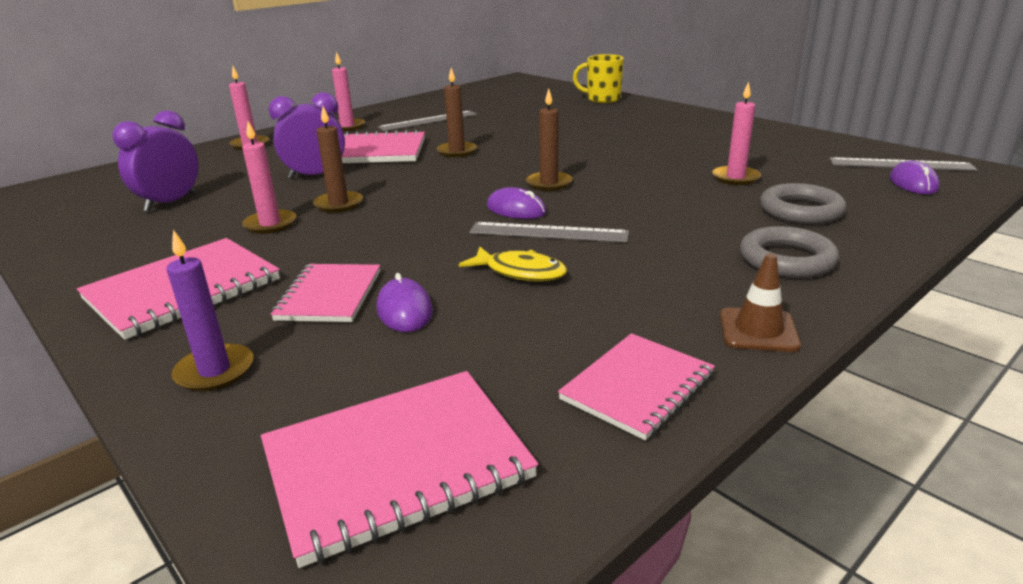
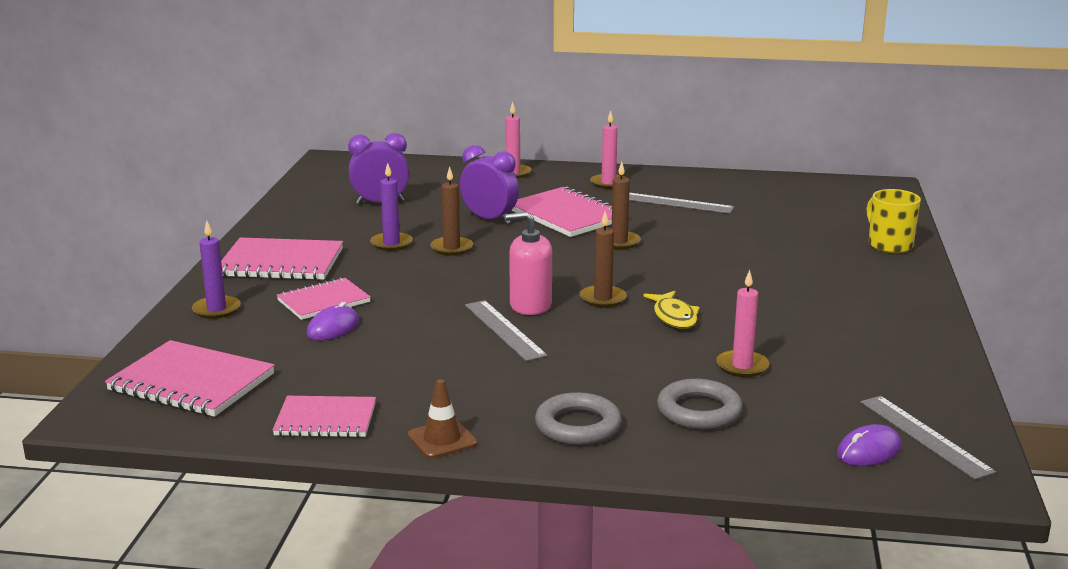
camera: 50 degrees right, 5 degrees down
(270, 224) = (391, 243): pink candle -> purple candle
(516, 209) = (530, 305): purple mouse -> pink soap dispenser
(520, 272) = (427, 342): yellow fish -> yellow fish (674, 317)

